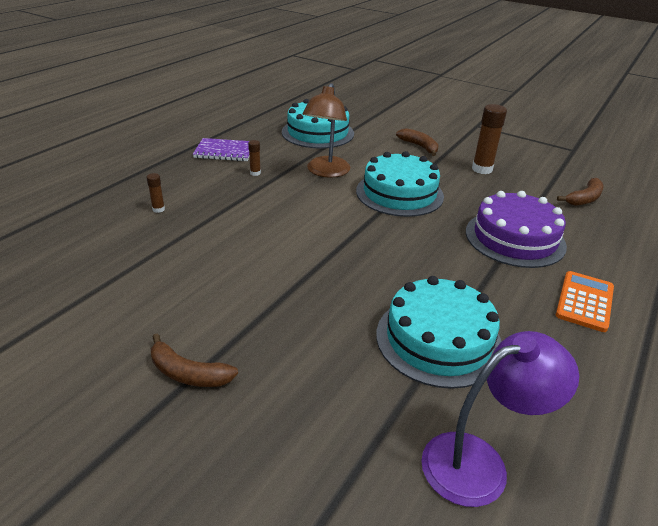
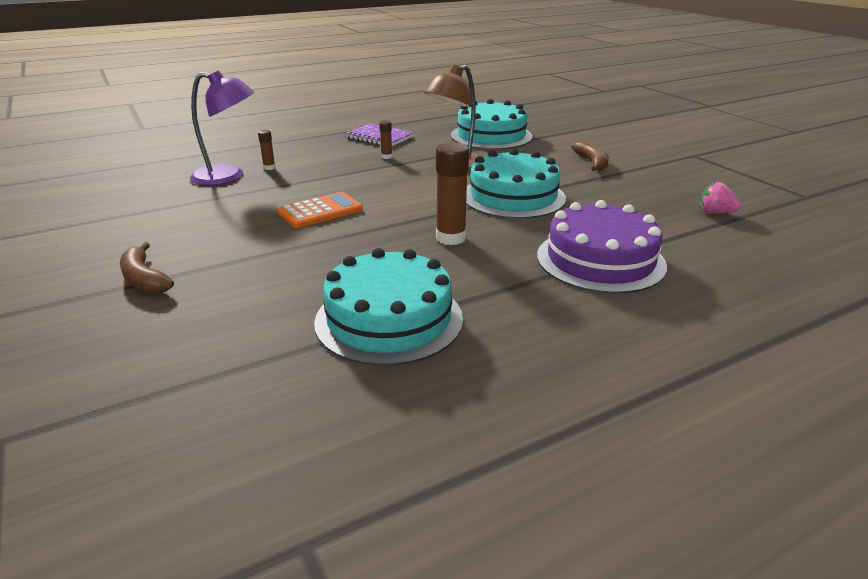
camera: 30 degrees right, 5 degrees down
(479, 462) = (293, 425): purple lamp -> purple lamp (228, 177)
(482, 169) = (644, 194): brown glue stick -> brown glue stick (450, 238)
(538, 177) = (715, 213): none -> pink strawberry
(584, 199) = (754, 244): brown banana -> none
(584, 301) = (612, 336): orange calculator -> orange calculator (320, 211)

